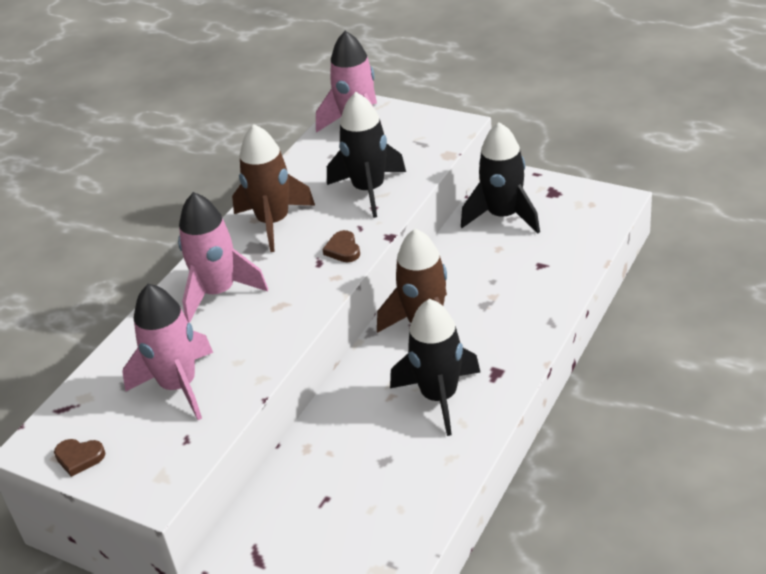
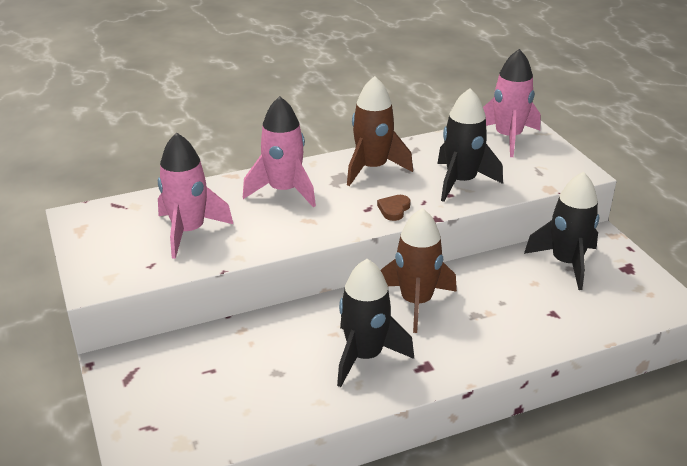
camera: 35 degrees right, 5 degrees down
(79, 458) = (86, 237): brown heart -> none

